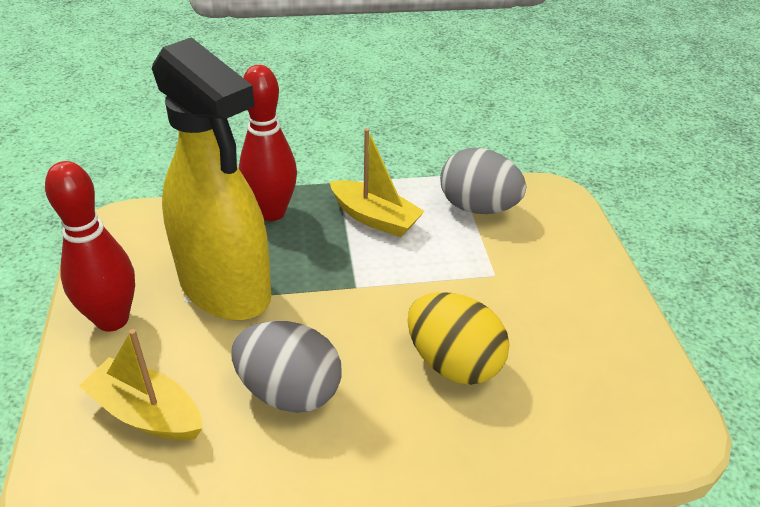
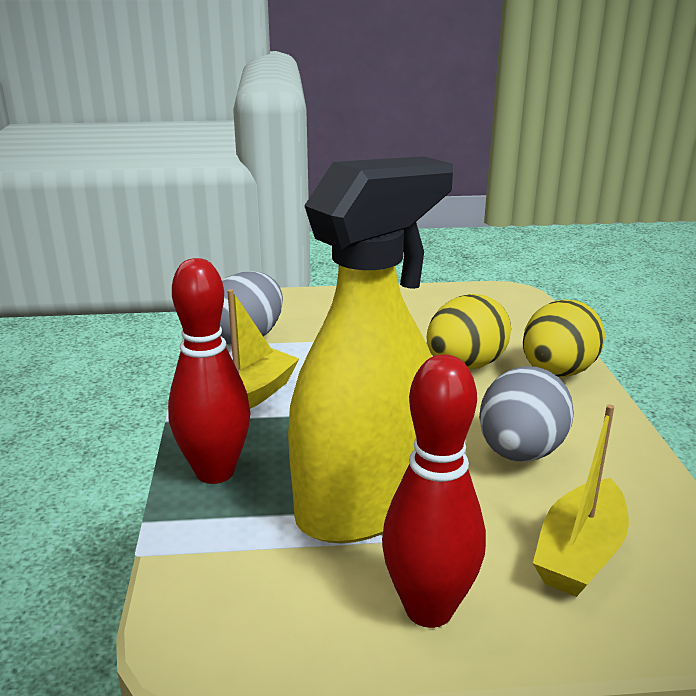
camera: 85 degrees left, 15 degrees down
(451, 447) = (557, 372): none -> yellow egg

